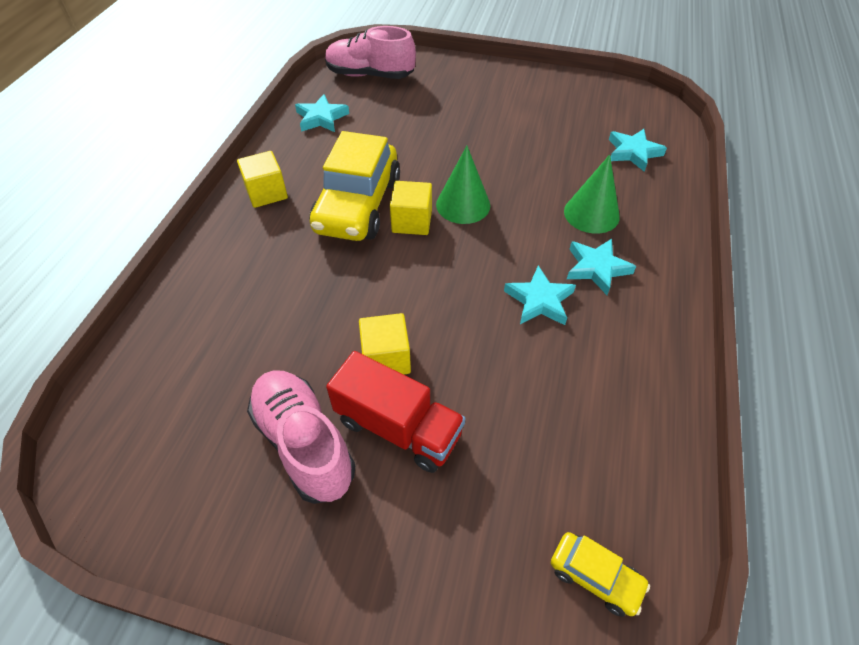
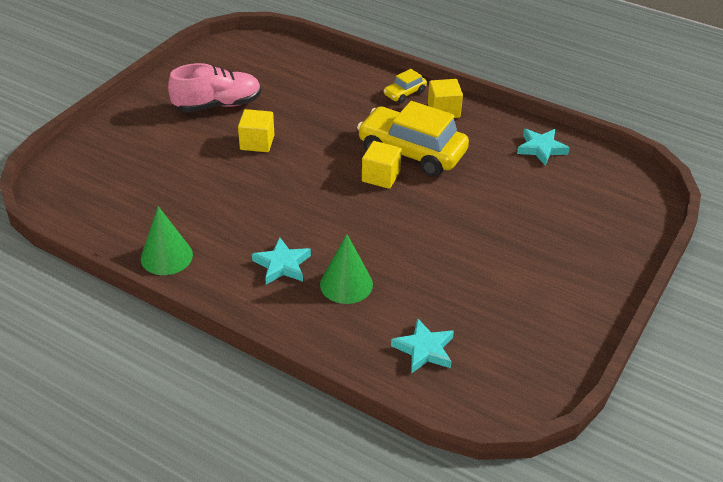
camera: 105 degrees right, 10 degrees down
(370, 75) = (613, 189): pink shoe -> none
(398, 427) = (206, 139): red truck -> none
(463, 205) = (390, 208): green cone -> green cone (166, 256)
(539, 300) = (267, 223): turquoise star -> none
(595, 577) = (75, 189): yellow car -> yellow car (404, 93)

